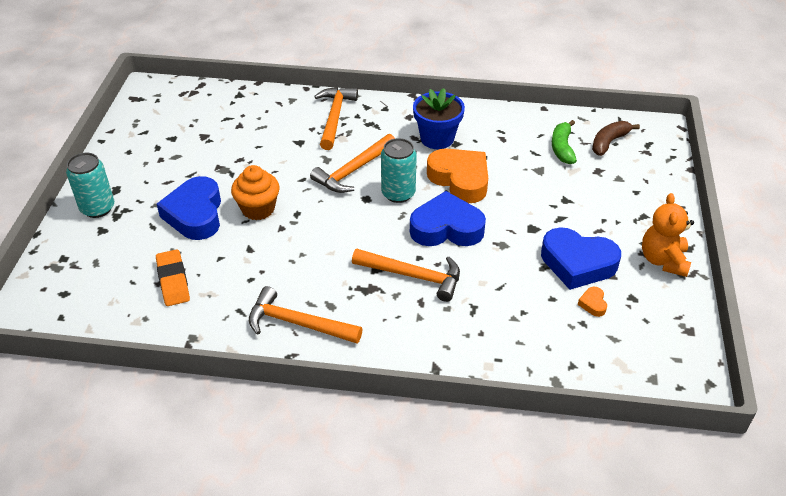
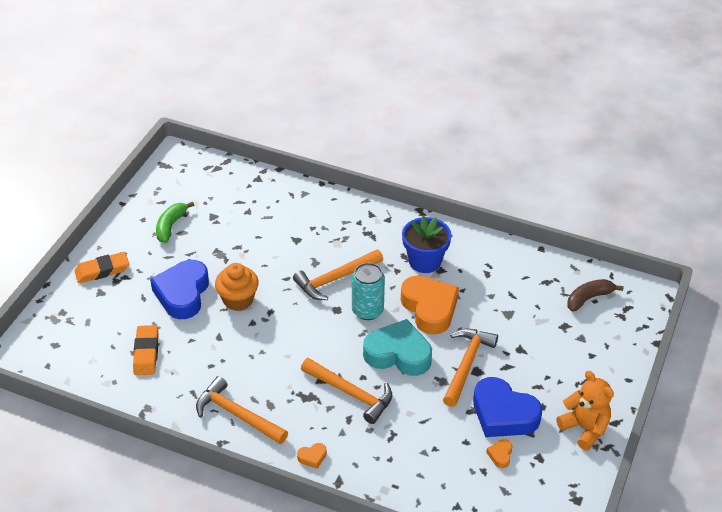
camera: 15 degrees right, 0 degrees up
(97, 208) = (102, 270): turquoise can -> orange eraser
(335, 117) = (338, 220): orange hammer -> orange hammer (467, 364)
(397, 349) = (312, 457): none -> orange heart
(446, 228) = (398, 354): blue heart -> turquoise heart
(562, 148) = (540, 295): green banana -> green banana (171, 226)
(663, 260) = (584, 428): orange teddy bear -> orange teddy bear turned 120 degrees clockwise

